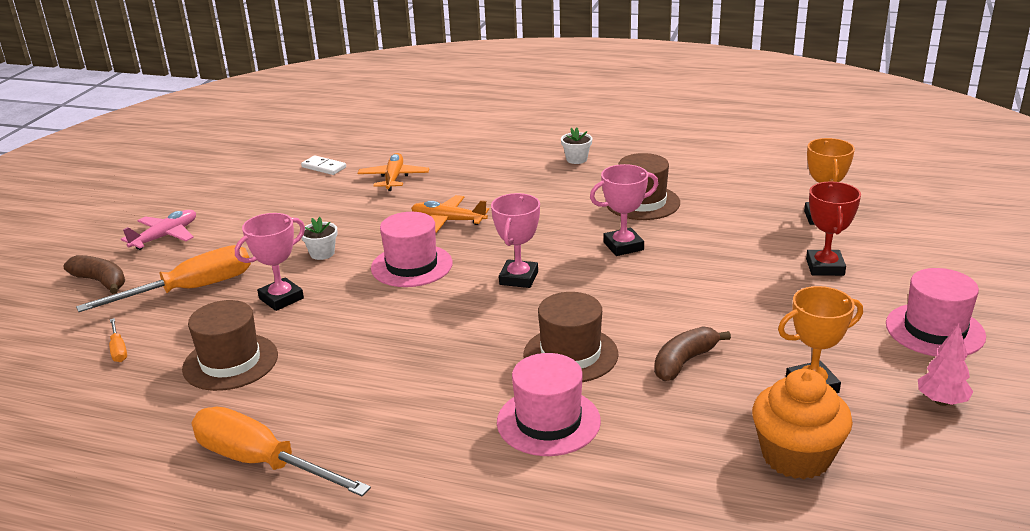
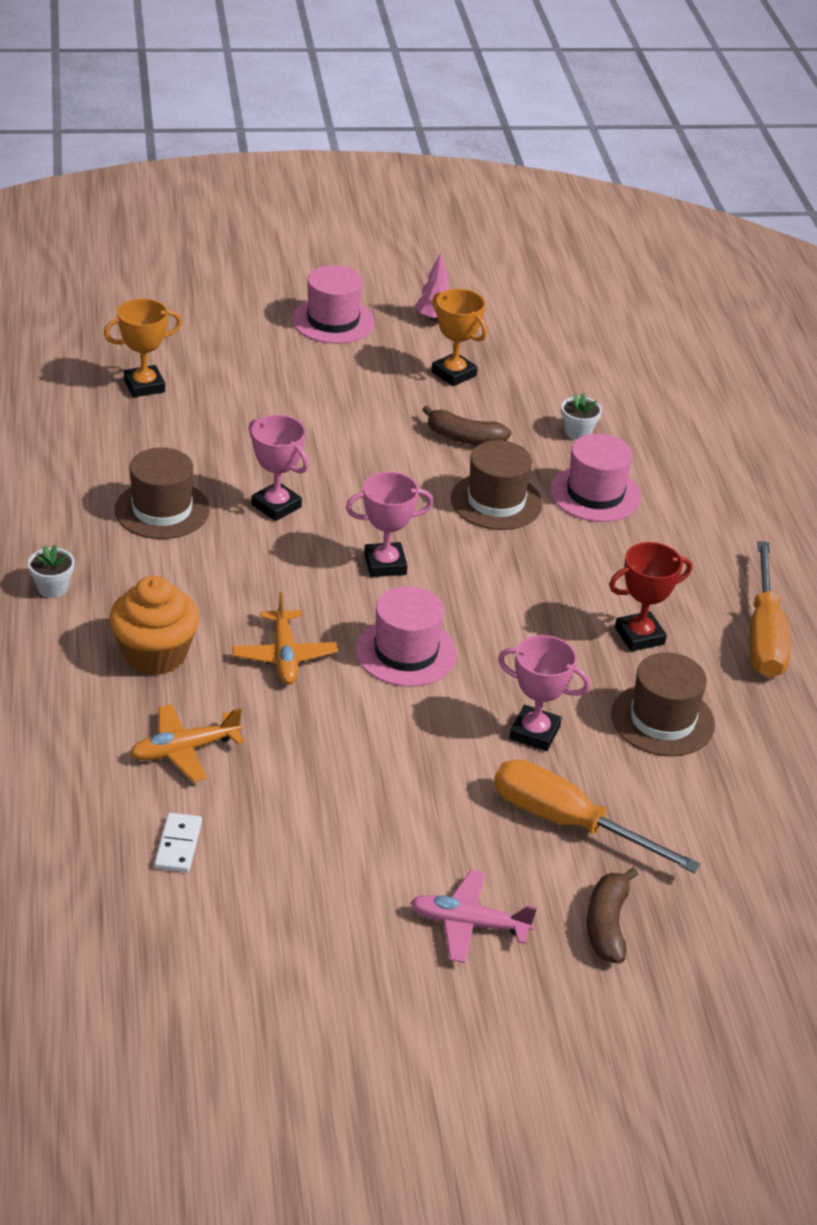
camera: 120 degrees left, 10 degrees up
(118, 349) = (708, 821): orange screwdriver -> none
(322, 253) = (422, 739): white flower pot -> white flower pot (578, 432)
(796, 456) = (546, 375): orange cupcake -> orange cupcake (155, 654)
(825, 267) = (253, 378): red trophy -> red trophy (639, 636)

